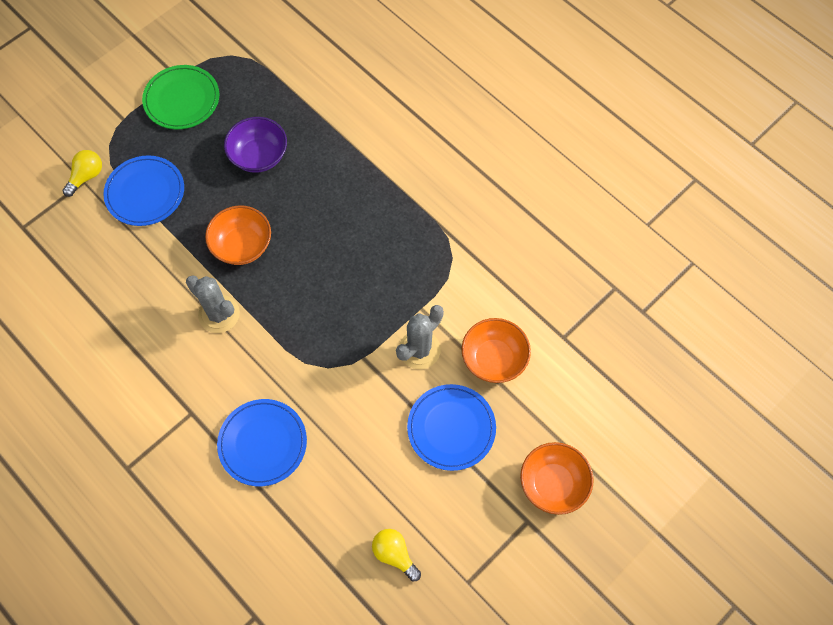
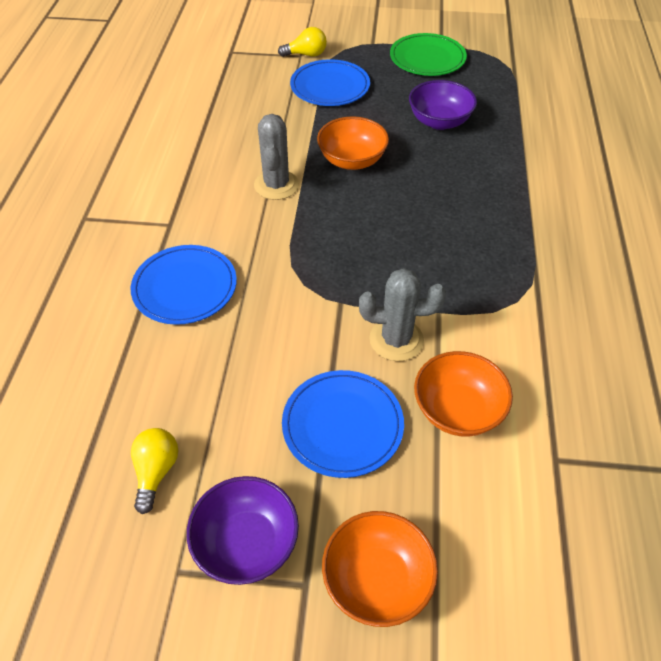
camera: 50 degrees right, 15 degrees down
(480, 534) = (246, 543): none -> purple bowl

